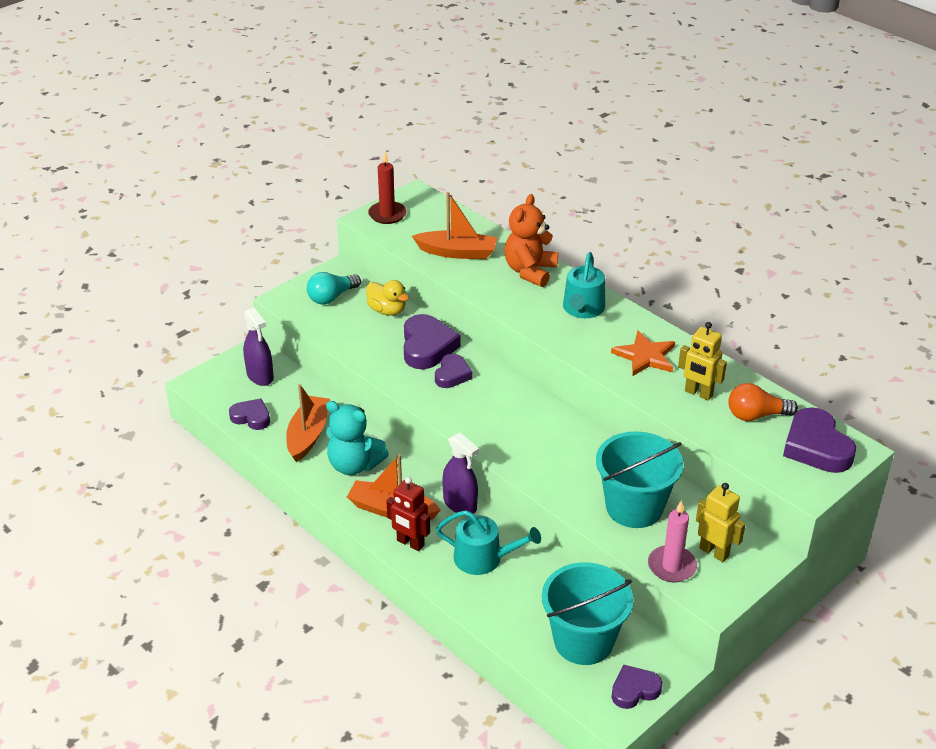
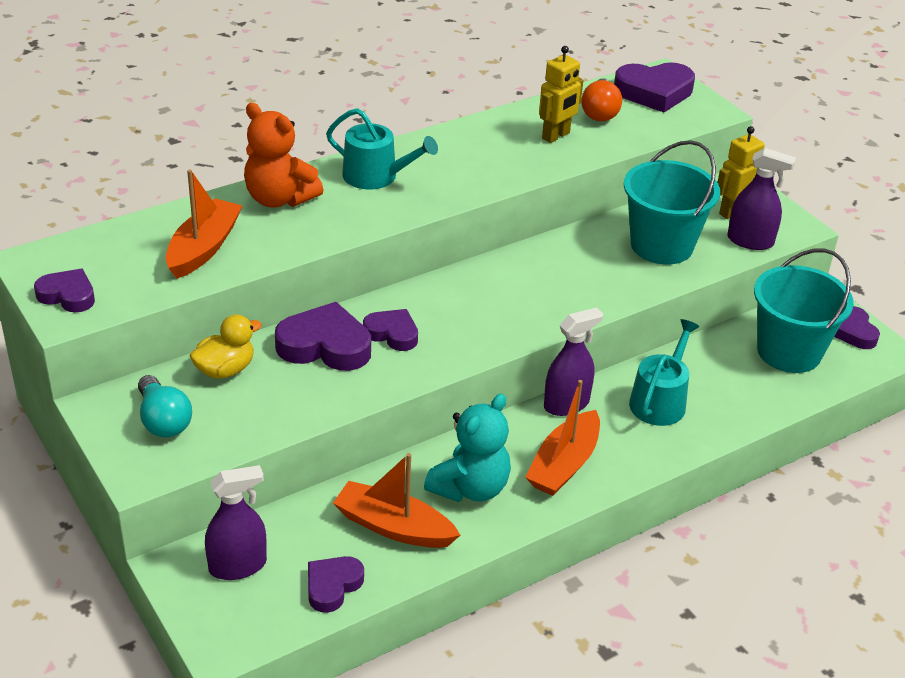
camera: 80 degrees left, 0 degrees up
(387, 214) = (68, 295): red candle -> purple heart
(410, 543) = (625, 457): red robot -> none
(645, 356) = (482, 154): orange star -> none
(671, 566) = (750, 241): pink candle -> purple spray bottle

